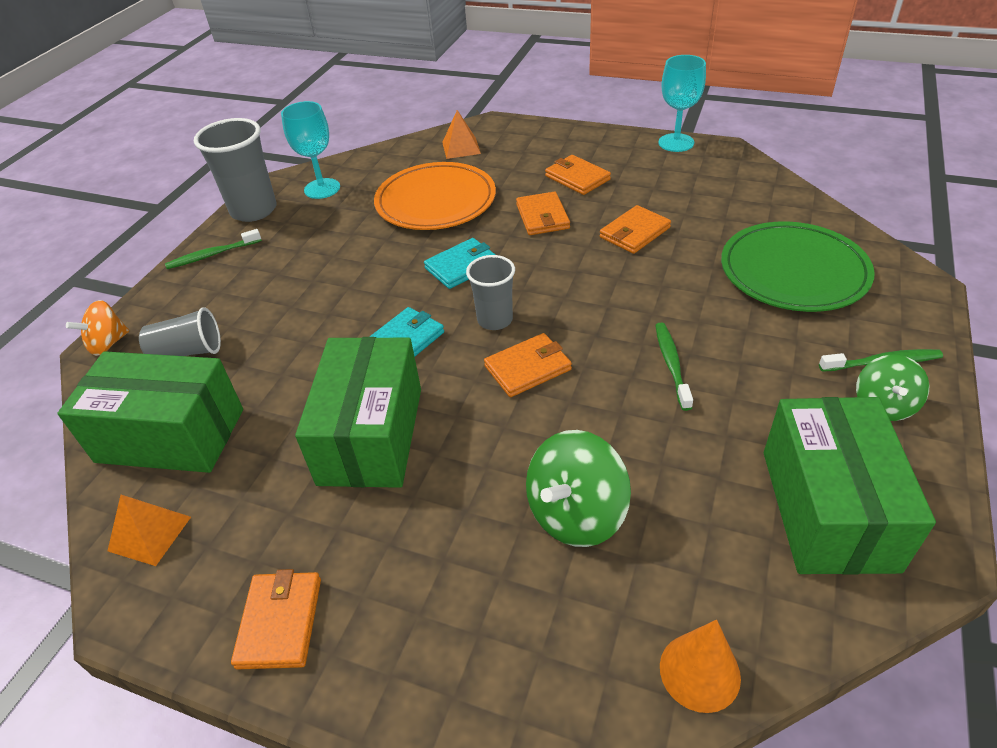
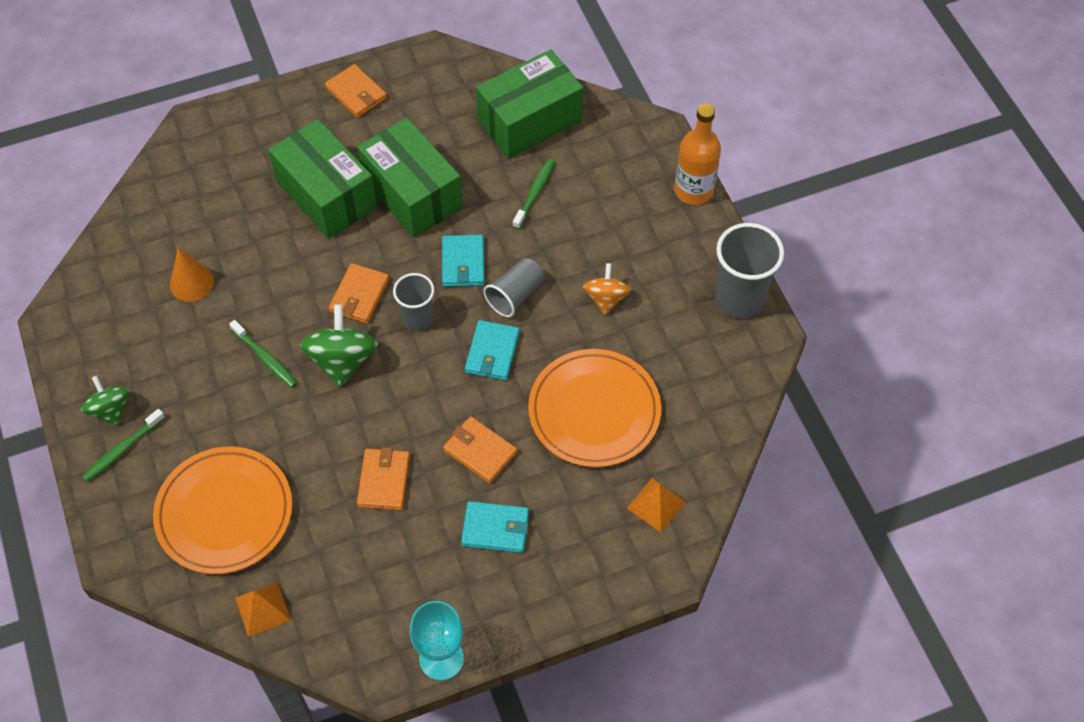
camera: 135 degrees right, 15 degrees up
(108, 344) = (660, 137): orange spinning top -> orange spinning top (606, 298)
(149, 533) = (468, 80): orange pyramid -> orange pyramid (263, 609)
(161, 288) = (693, 190): none -> orange bottle
(188, 352) = (598, 165): grey cup -> grey cup (515, 295)
(212, 255) = (702, 238): green toothbrush -> green toothbrush (534, 193)
(322, 189) = (716, 361): turquoise goblet -> none
(576, 513) = (255, 225): green spinning top -> green spinning top (342, 360)
(577, 178) = (495, 529): orange wallet -> turquoise wallet
(699, 672) = (148, 193): orange cone -> orange cone (191, 283)
(793, 271) = (224, 512): green plate -> orange plate
(827, 509) = (120, 312): green box -> green box (326, 194)

